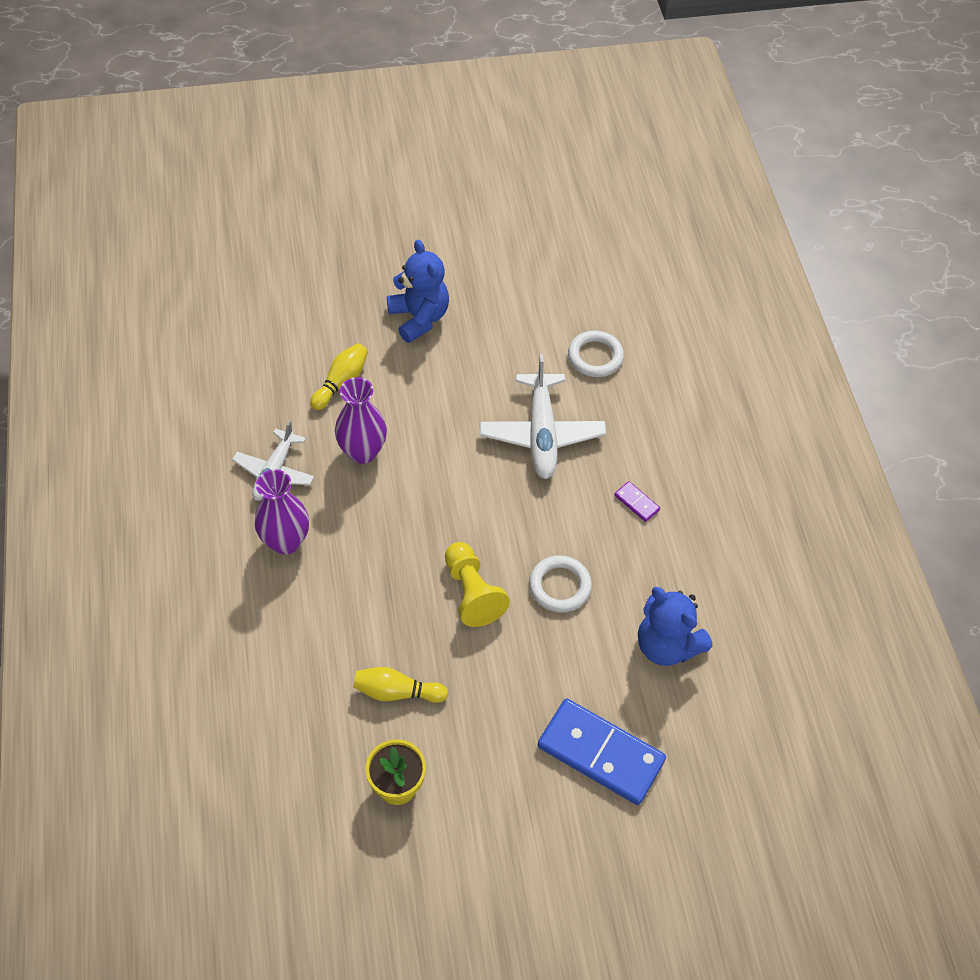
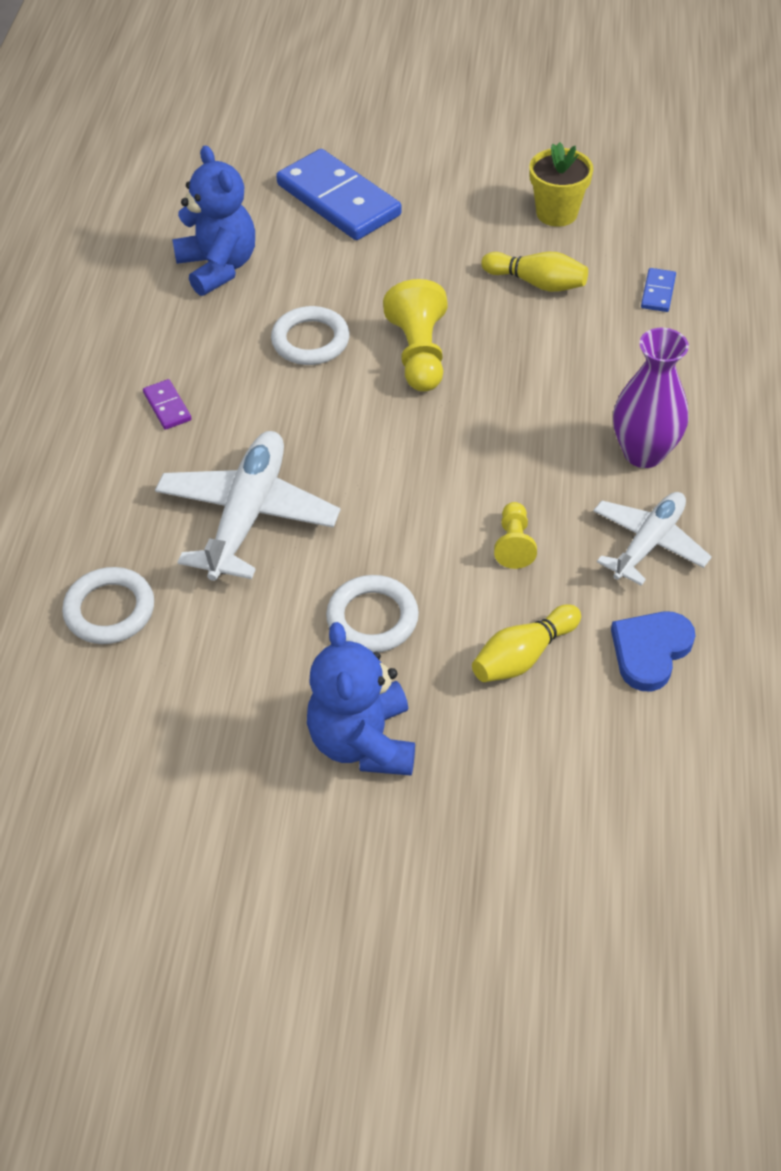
camera: 160 degrees left, 5 degrees down
(265, 401) = (650, 651): none -> blue heart
(292, 706) = (658, 292): none -> blue domino
(363, 452) = (514, 544): purple vase -> yellow pawn
(437, 385) = (372, 618): none -> white ring

